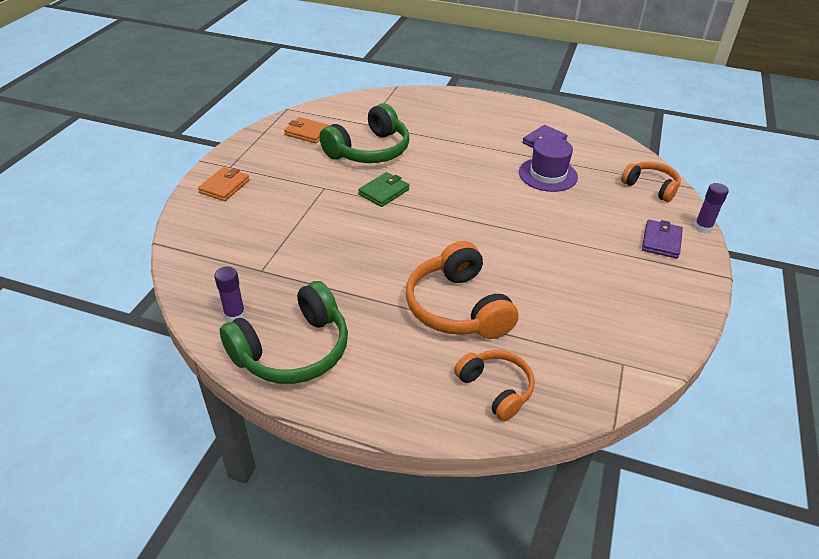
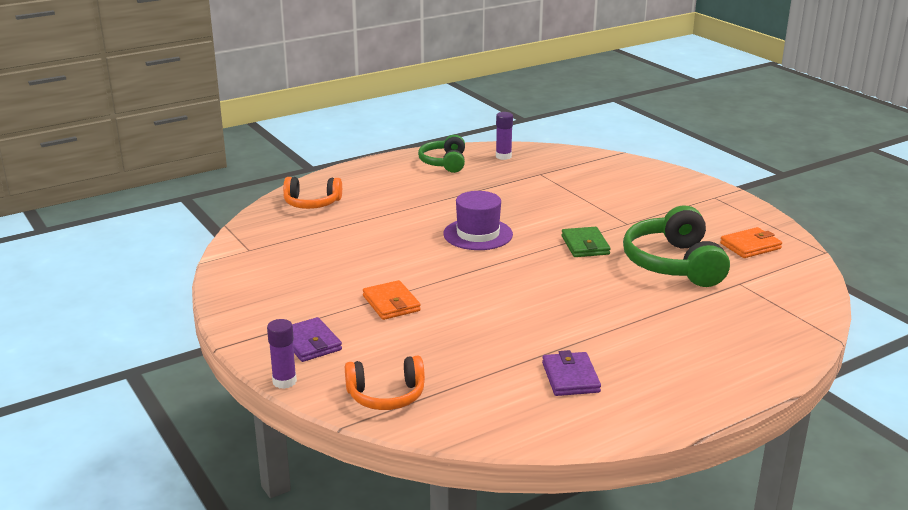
camera: 130 degrees right, 15 degrees down
(224, 186) = (679, 188): orange wallet -> orange wallet (391, 303)
(293, 350) = (444, 163): green headphones -> green headphones, size x0.61
(457, 307) = (395, 219): orange headphones -> none
(548, 175) = (500, 342): purple hat -> purple hat (478, 234)

